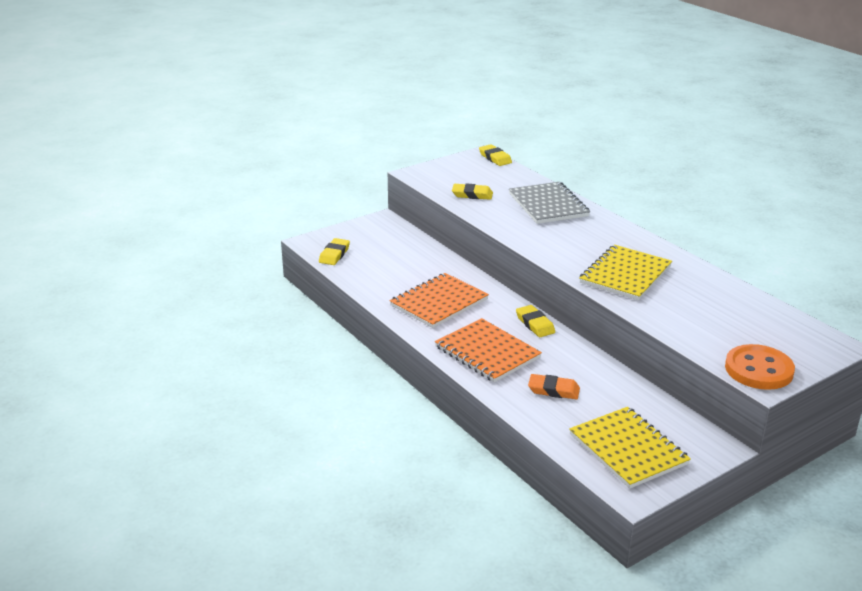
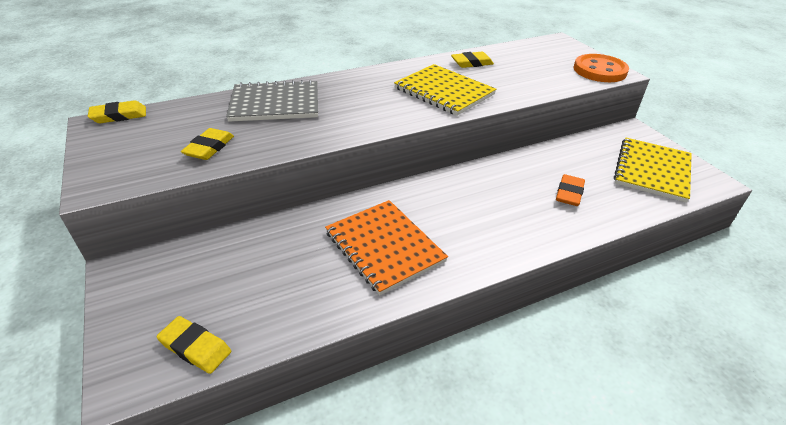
camera: 80 degrees left, 10 degrees up
(487, 352) = (501, 225): orange notebook -> none
(535, 324) = (447, 183): yellow eraser -> yellow eraser (471, 63)
(628, 449) = (652, 171): yellow notebook -> yellow notebook turned 45 degrees counterclockwise

